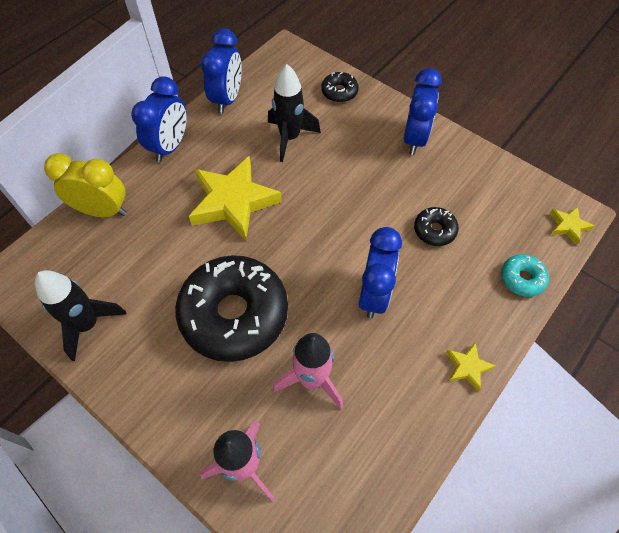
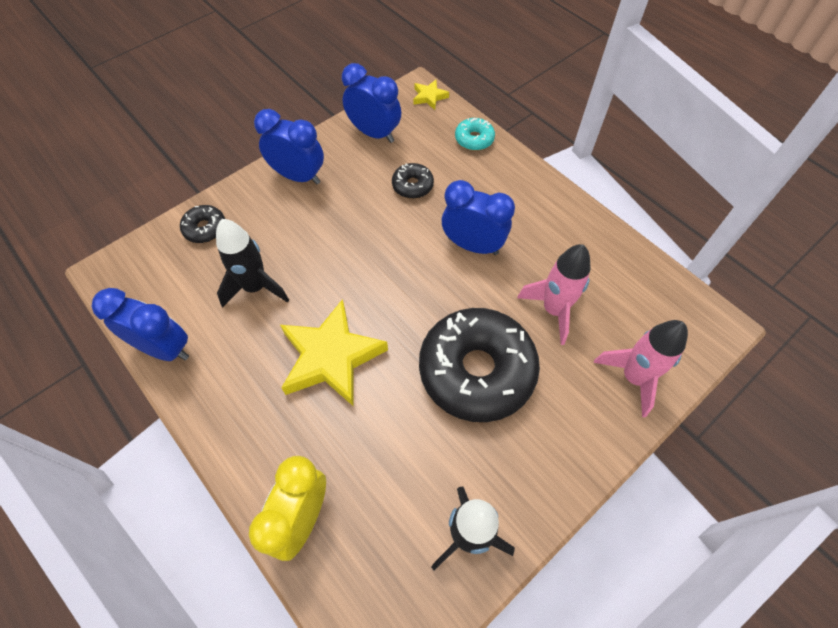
camera: 80 degrees left, 0 degrees up
(170, 146) = (220, 425): blue clock -> blue clock (374, 133)
(467, 367) = (550, 194): yellow star -> none

